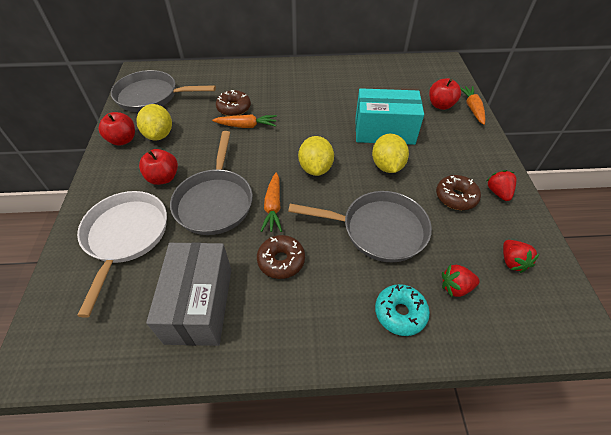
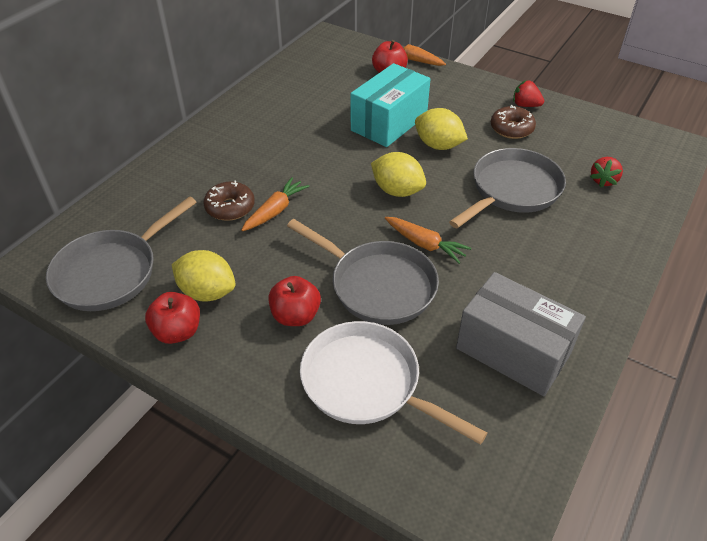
camera: 55 degrees left, 5 degrees down
(281, 261) = (500, 269): brown donut -> none
(400, 313) = (608, 223): turquoise donut -> none
(512, 261) = (599, 139): red strawberry -> none

